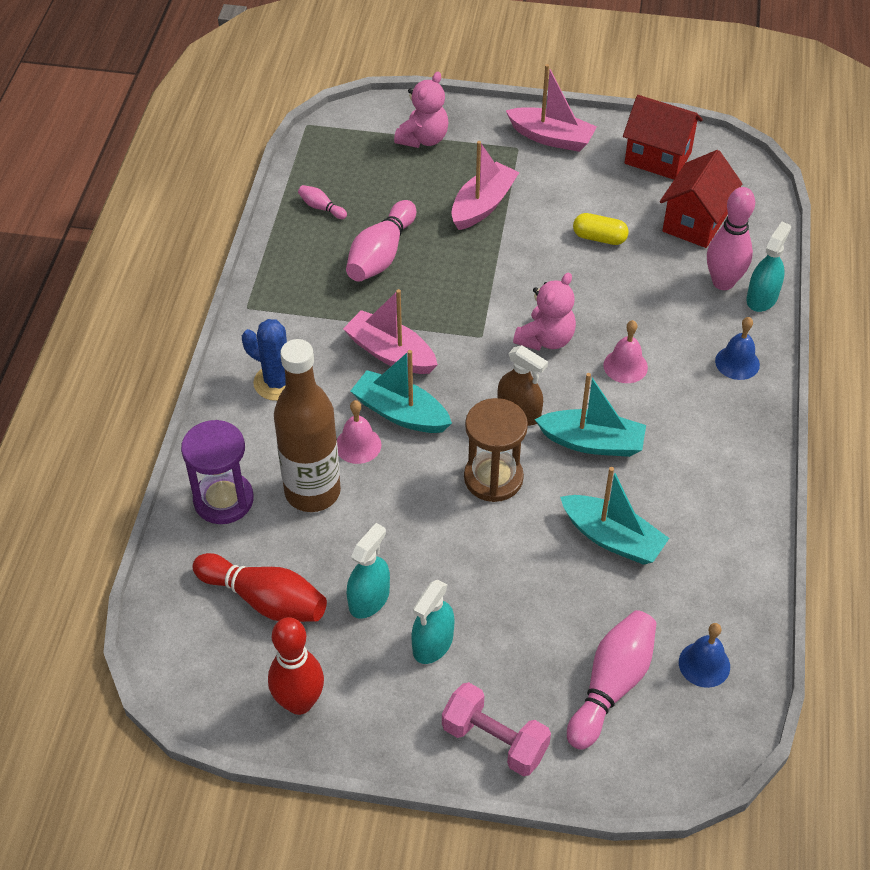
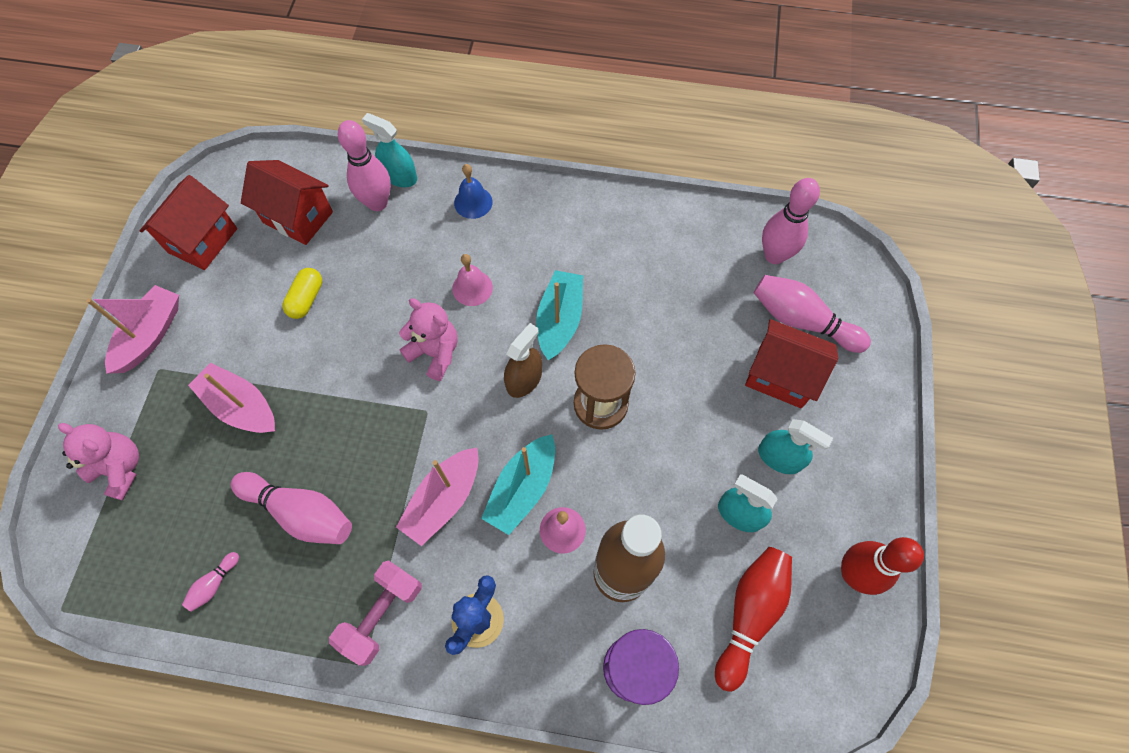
camera: 90 degrees left, 15 degrees up
(494, 741) = (863, 409): pink dumbbell -> pink dumbbell (382, 614)
(534, 654) = (780, 376): none -> red house
(612, 538) = (661, 311): turquoise boat -> none
(704, 664) = (774, 255): blue bell -> pink bowling pin

